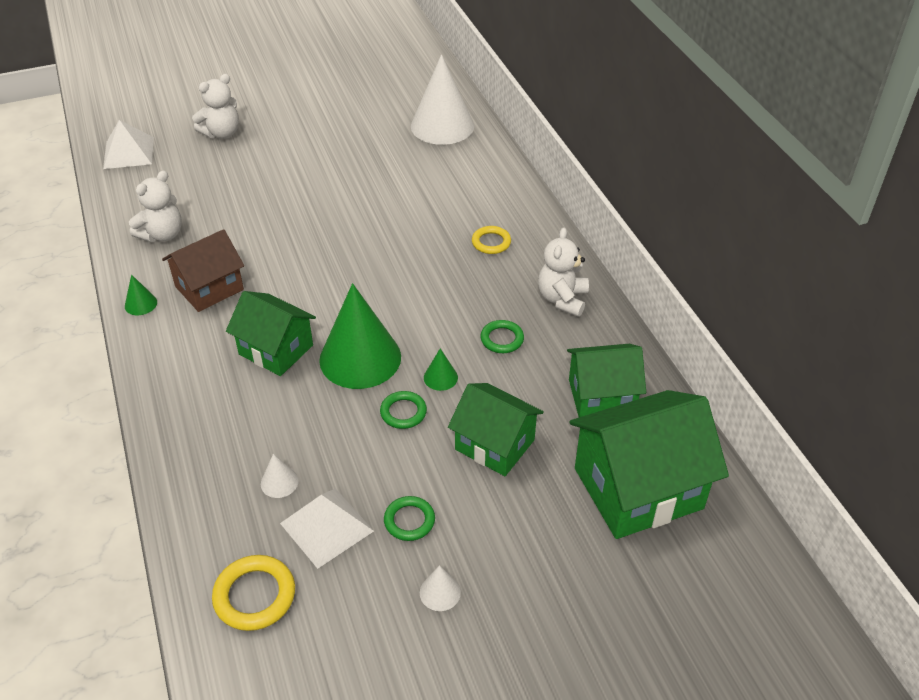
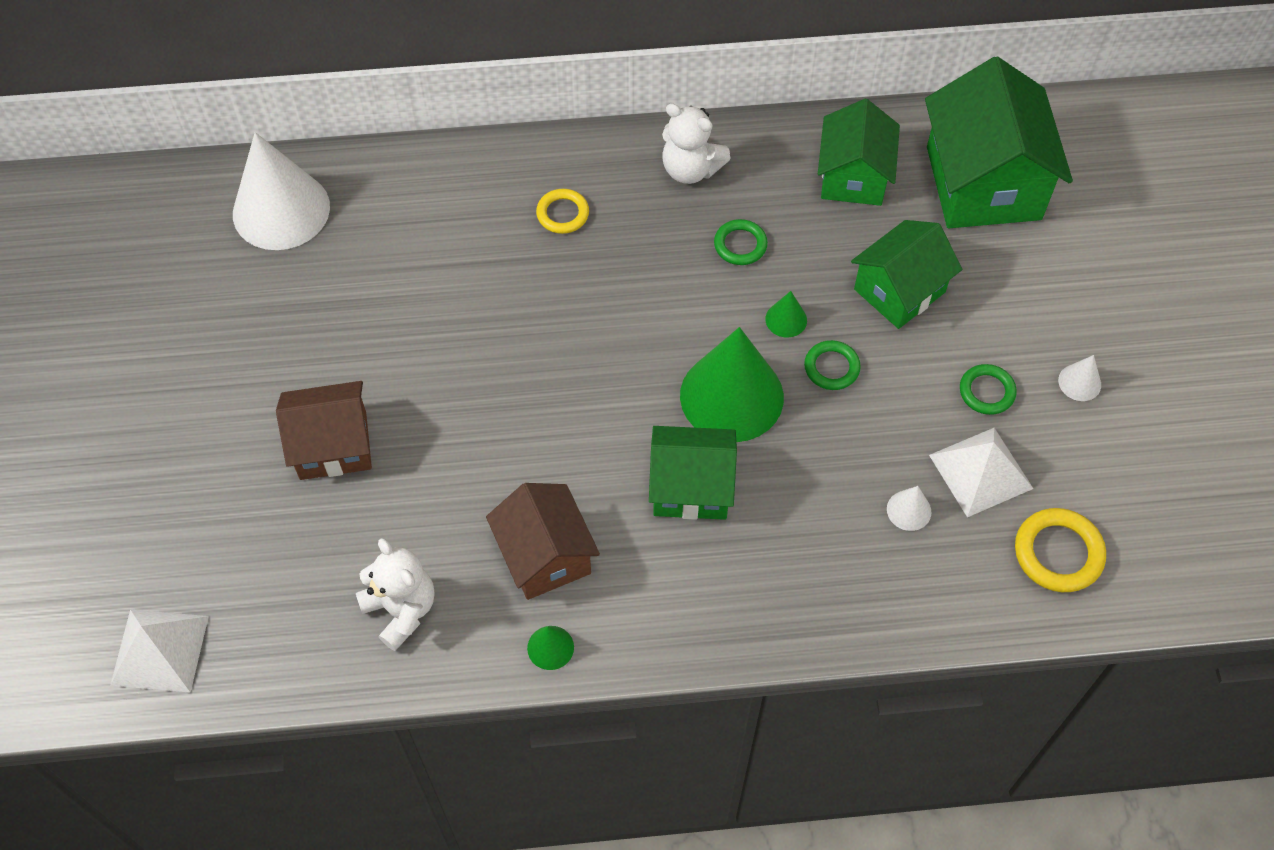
camera: 75 degrees left, 15 degrees up
(222, 133) = (166, 505): white teddy bear -> none
(274, 183) = (333, 445): none -> brown house
(276, 350) = (691, 487): green house -> green house turned 45 degrees clockwise

